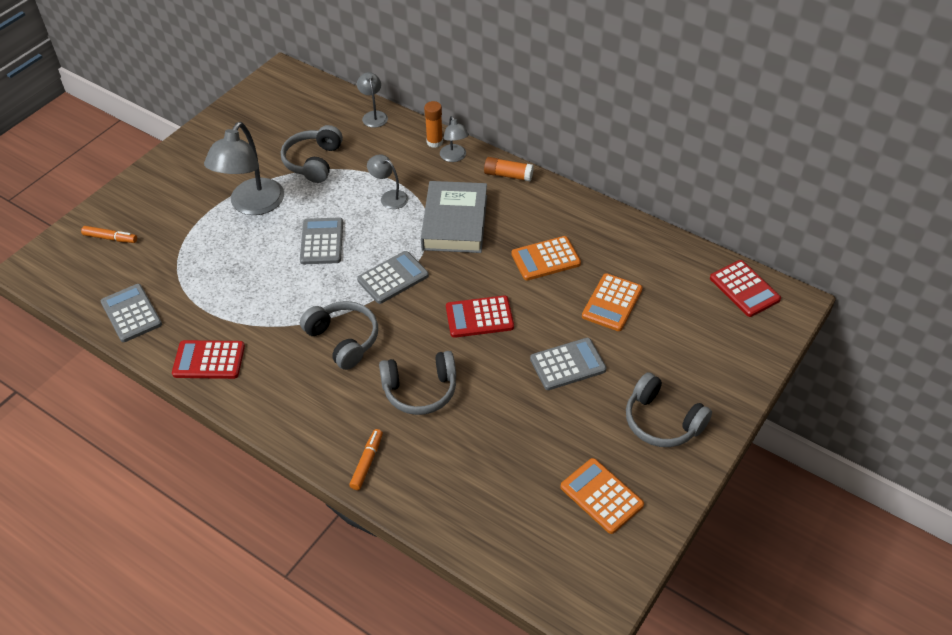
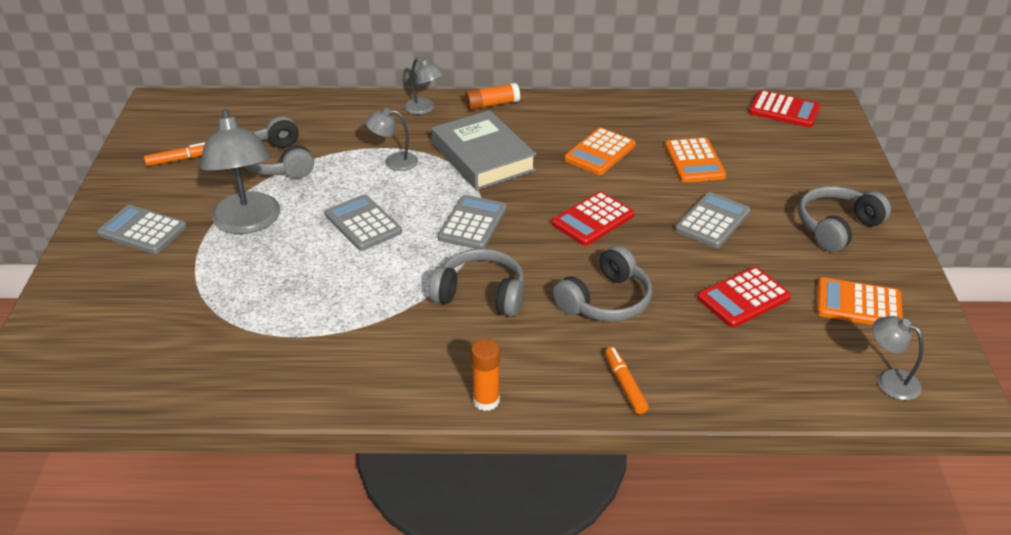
camera: 35 degrees left, 10 degrees down
(110, 238) = (96, 320): orange marker -> orange marker (179, 160)
(131, 313) = (203, 378): grey calculator -> grey calculator (142, 230)
(209, 360) = (350, 379): red calculator -> red calculator (743, 298)
(373, 115) = (303, 105): grey lamp -> grey lamp (890, 380)
(434, 142) = (391, 104): orange glue stick -> orange glue stick (486, 400)
(662, 421) = (837, 227): grey headphones -> grey headphones turned 135 degrees clockwise

